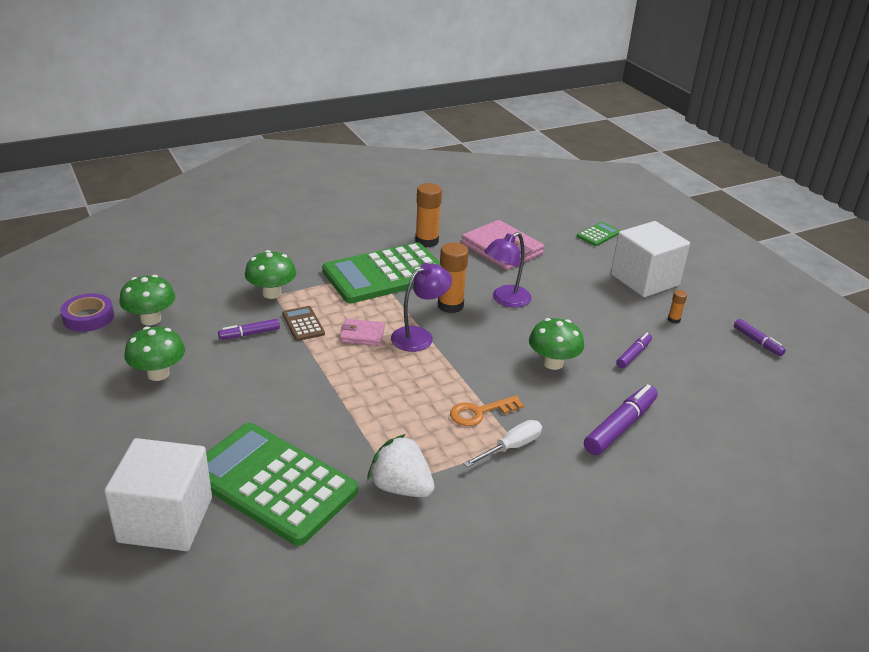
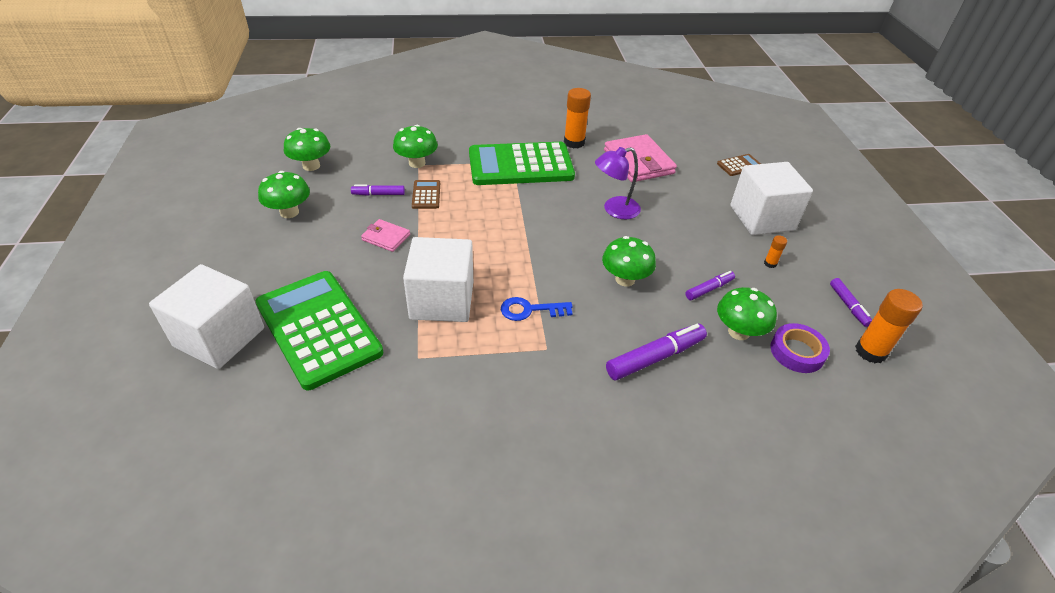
camera: 20 degrees right, 10 degrees up
(88, 317) = (267, 155): purple tape -> purple tape (797, 352)
(362, 335) = (469, 215): pink wallet -> pink wallet (386, 237)
(386, 424) = (442, 300): none -> white cube
(401, 487) = (420, 361): white strawberry -> none
(419, 336) = (517, 226): purple lamp -> none
(450, 305) = (561, 205): orange glue stick -> orange glue stick (870, 351)
(480, 412) = (530, 310): orange key -> blue key
(511, 447) = (539, 350): white screwdriver -> none
(598, 234) = (739, 165): green calculator -> brown calculator
(679, 386) = (738, 332): none -> green mushroom

